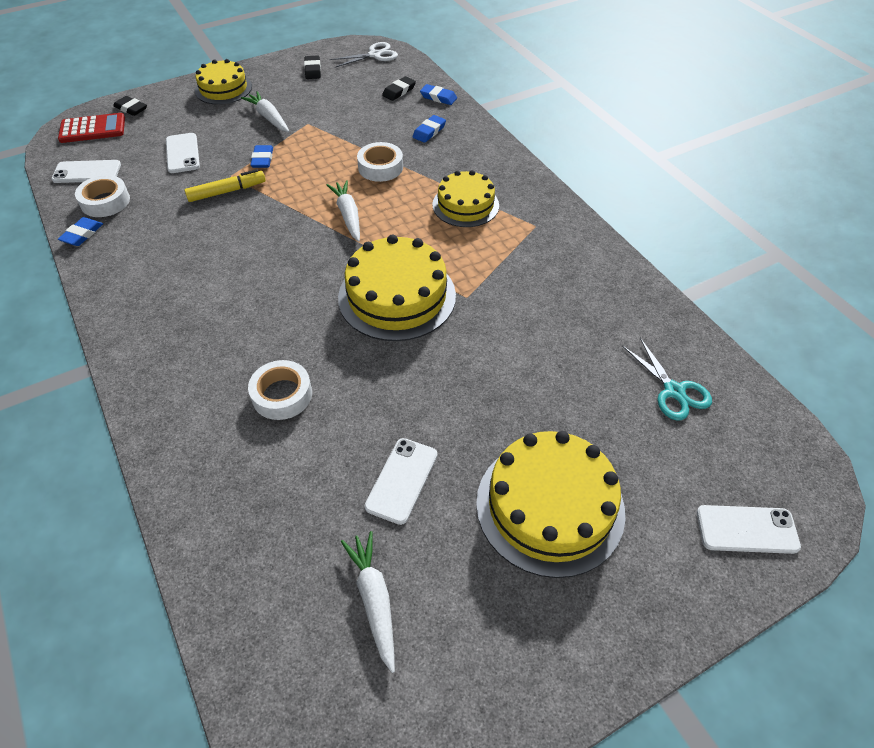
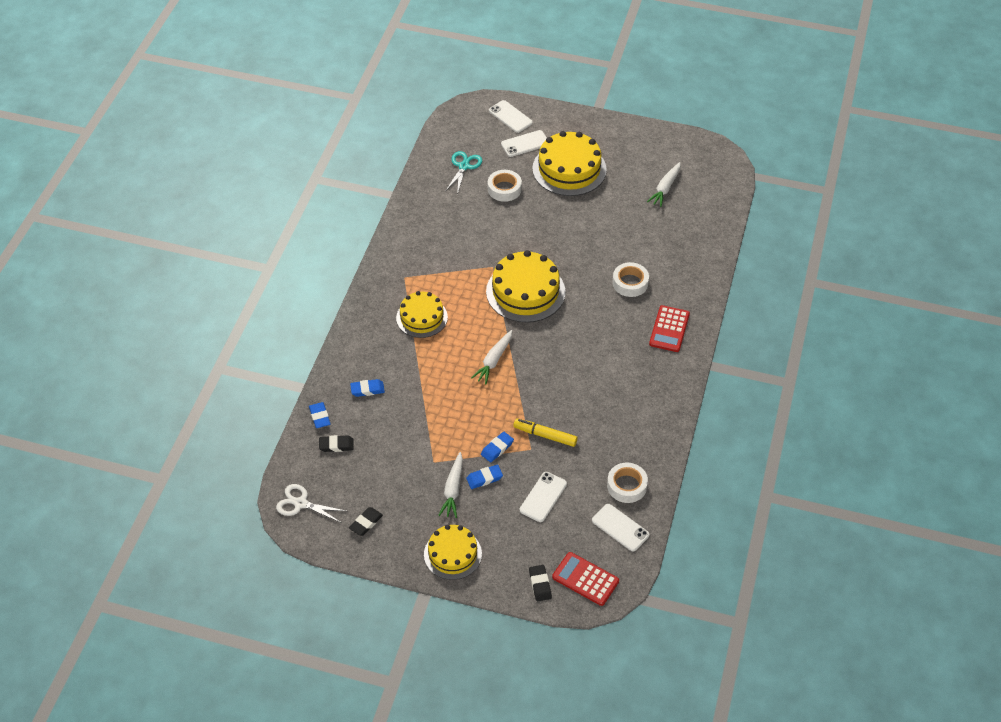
camera: 135 degrees left, 0 degrees up
(82, 234) = (659, 465): blue eraser -> blue eraser (484, 478)
(177, 372) = (669, 329): none -> red calculator
(380, 167) = (434, 383): white tape -> white tape (504, 189)
(401, 480) = (614, 215): white phone -> white phone (525, 144)

